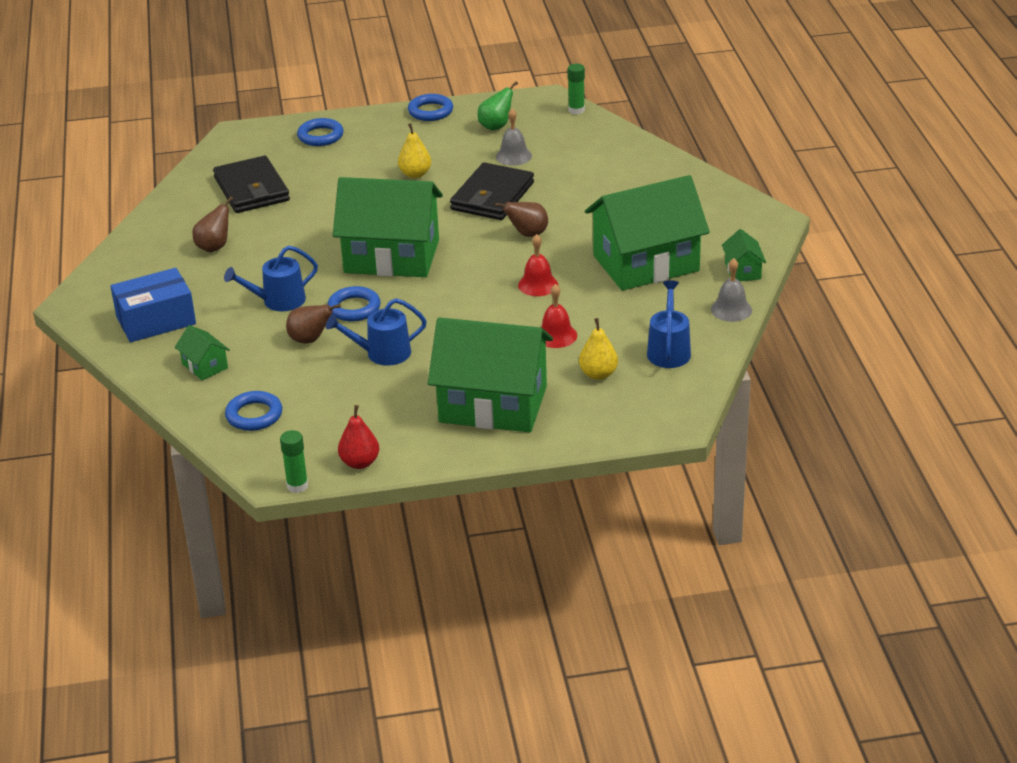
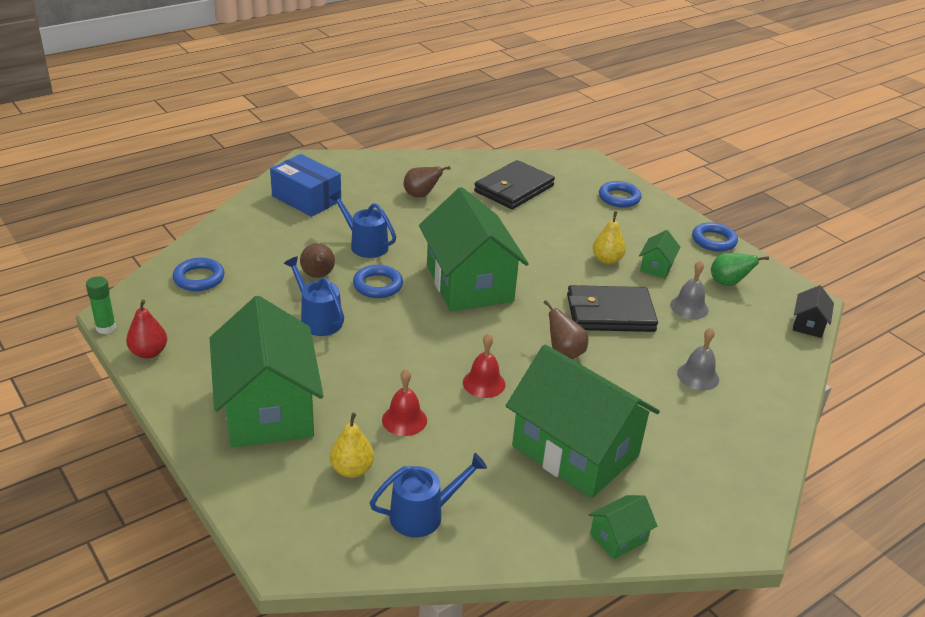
camera: 60 degrees right, 0 degrees up
(205, 366) = (257, 236): green house -> green house (656, 267)
(576, 110) = (808, 324): green glue stick -> black house
(731, 309) = (534, 548): grey bell -> grey bell (698, 376)

